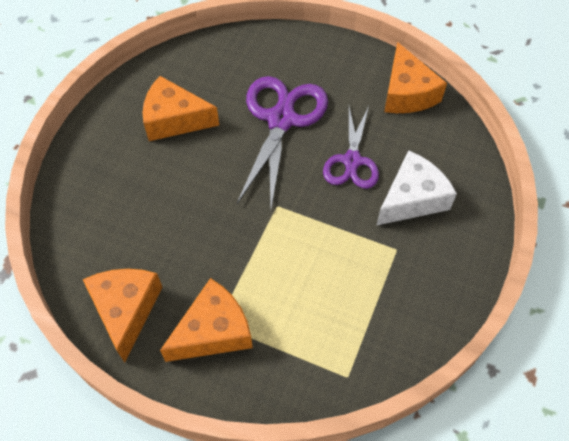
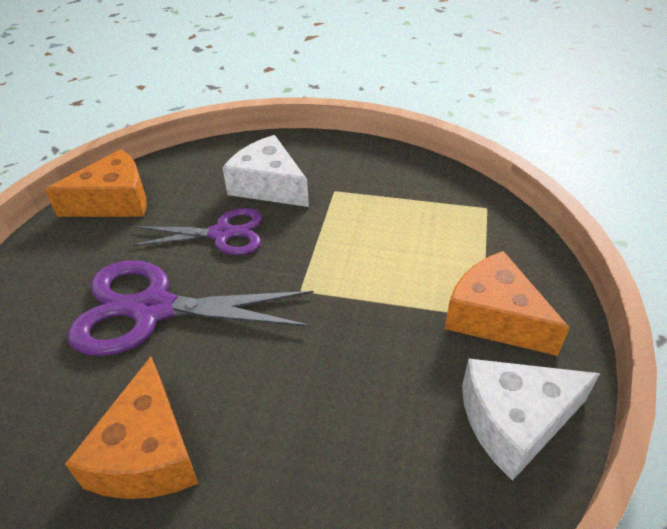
camera: 100 degrees left, 15 degrees down
(126, 310) = (515, 421): orange cheese -> white cheese

